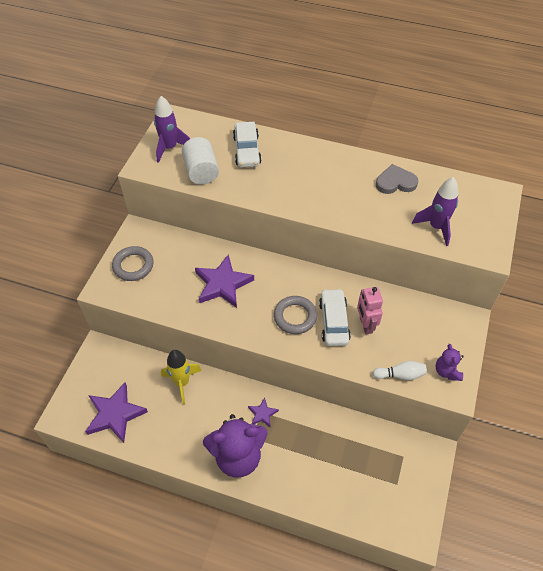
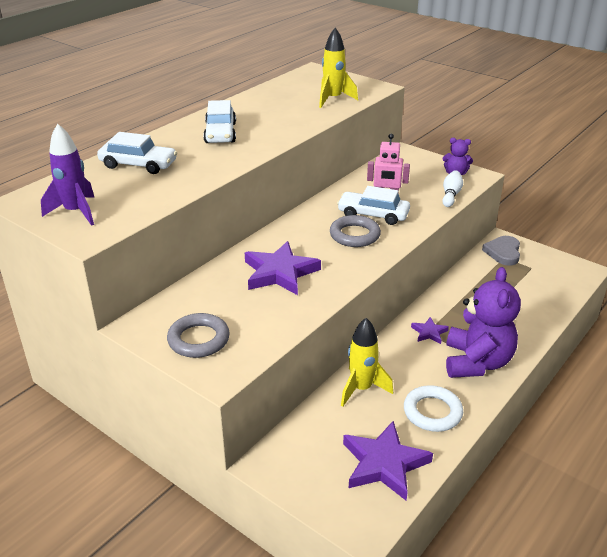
camera: 70 degrees left, 20 degrees down
(172, 434) = (432, 412): none -> white ring
(201, 171) = (143, 197): white cylinder -> none
(322, 175) = (220, 133): none -> white car
(395, 182) = (263, 104): grey heart -> grey heart (503, 252)
(436, 227) = (333, 99): purple rocket -> yellow rocket

